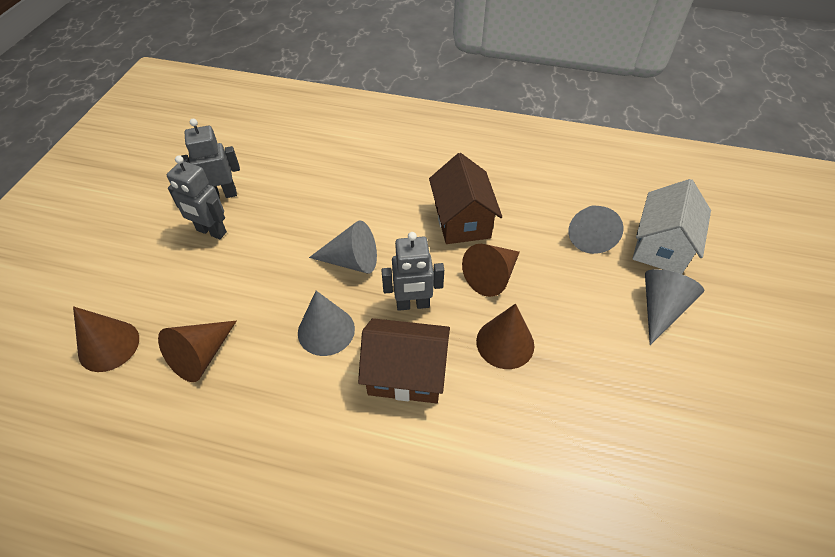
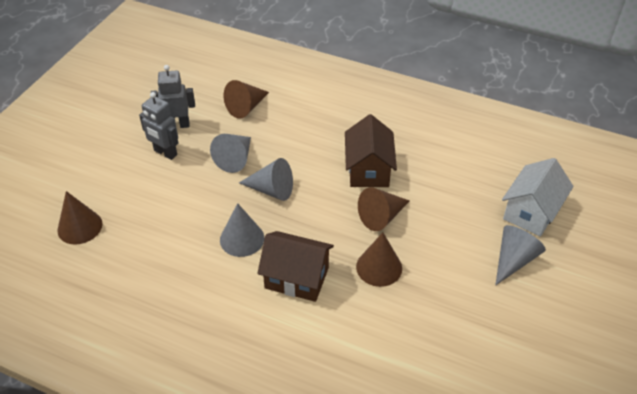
camera: 10 degrees right, 5 degrees down
(201, 355) = (146, 243): brown cone -> brown cone (246, 107)
(413, 304) = (313, 229): grey robot -> none
(589, 235) = (473, 195): grey cone -> grey cone (235, 158)

